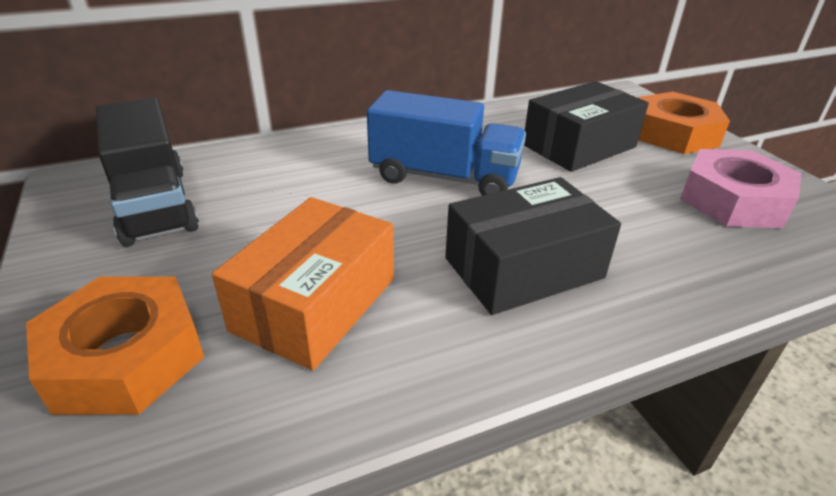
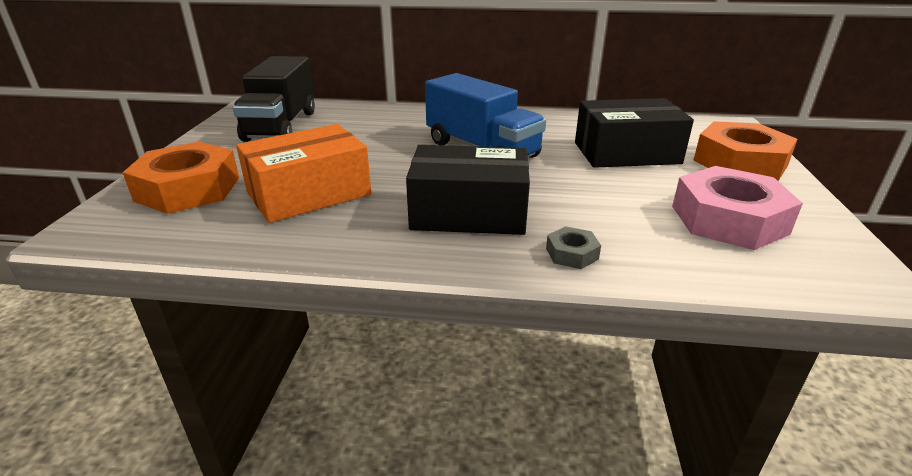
camera: 30 degrees right, 5 degrees down
(667, 286) = (572, 254): none -> grey nut

